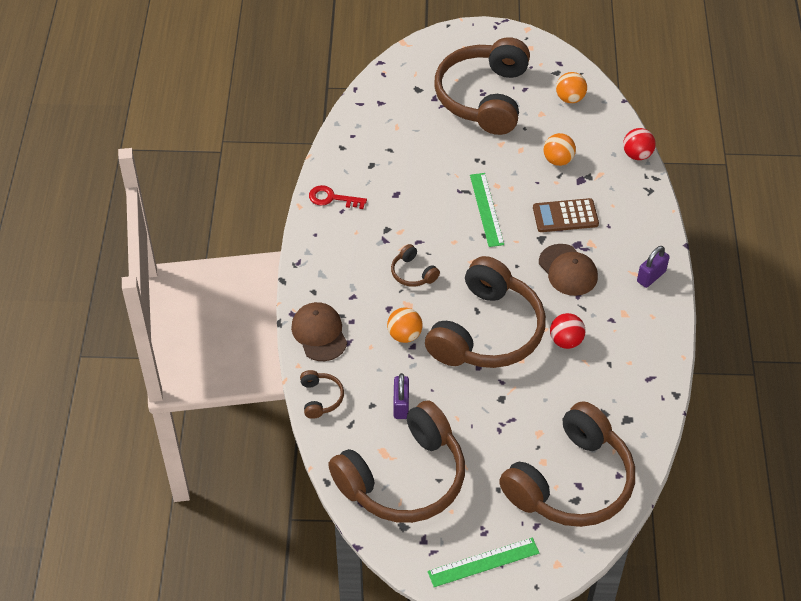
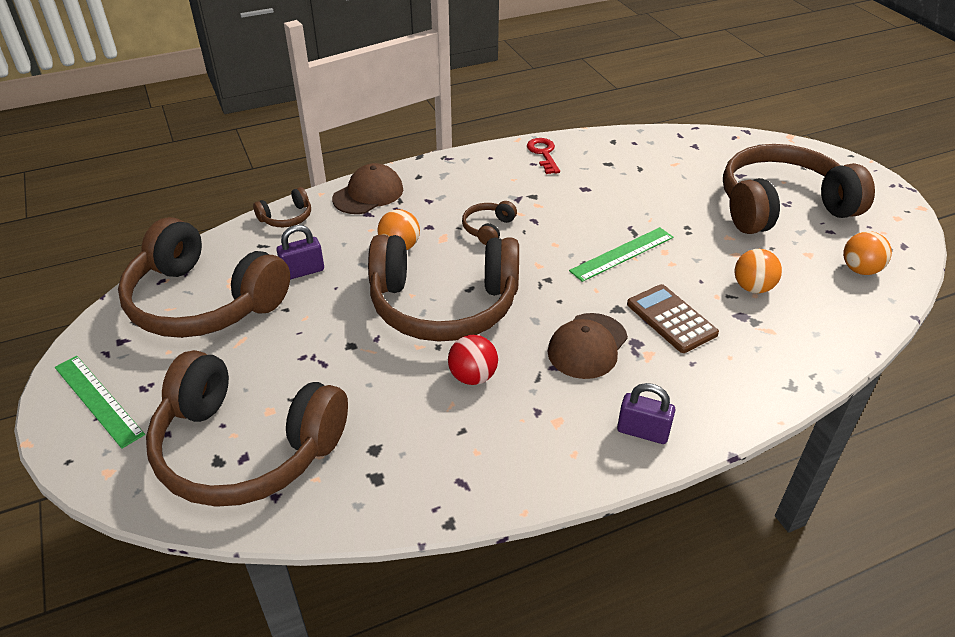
camera: 65 degrees right, 10 degrees down
(637, 155) = (839, 356): red ball -> none

